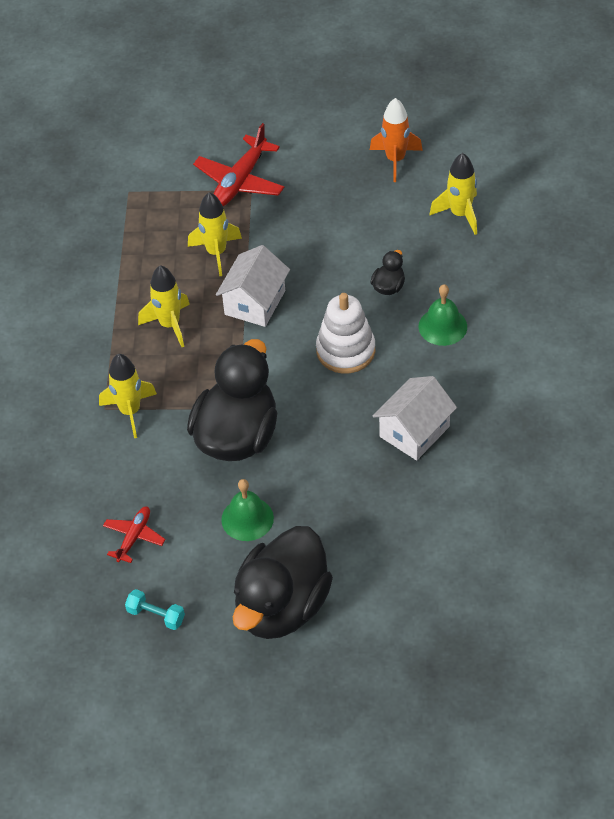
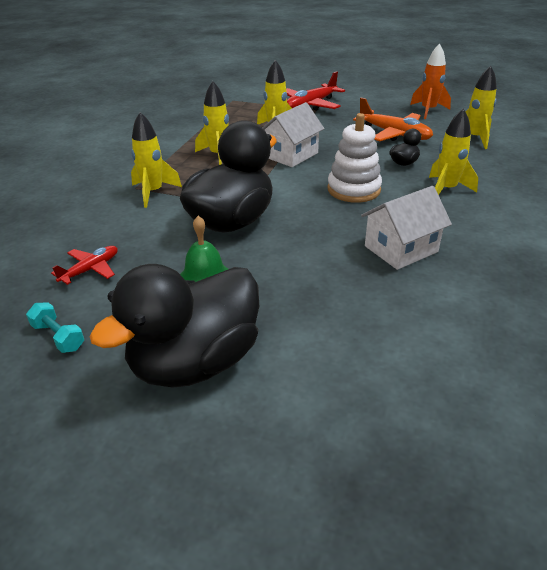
camera: 15 degrees right, 15 degrees down
(364, 227) = (394, 134): none -> orange plane
(442, 326) = (446, 190): green bell -> yellow rocket

